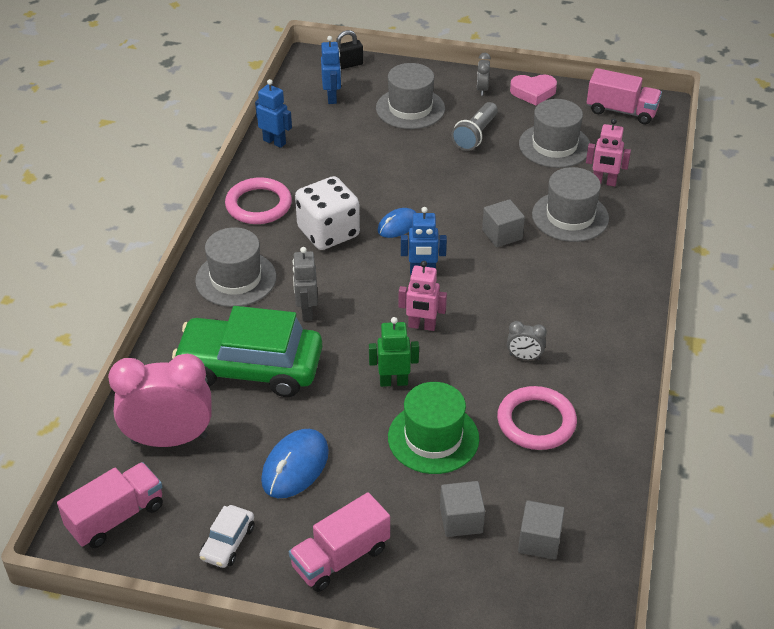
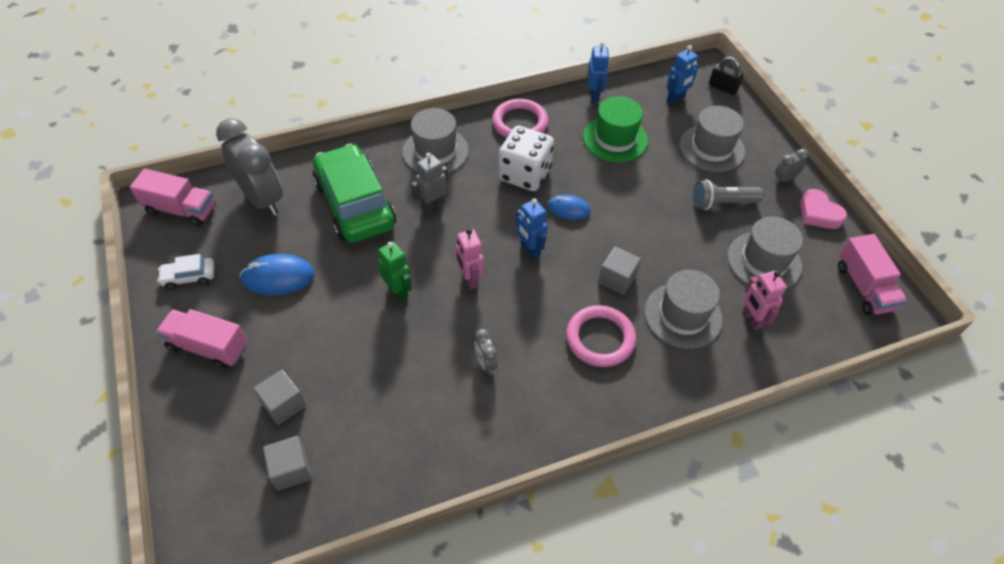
camera: 55 degrees right, 10 degrees up
(169, 439) = (262, 199): pink clock -> grey clock
(433, 438) = (356, 345): green hat -> green hat (615, 139)
(536, 422) = (418, 406): pink ring -> pink ring (600, 338)

